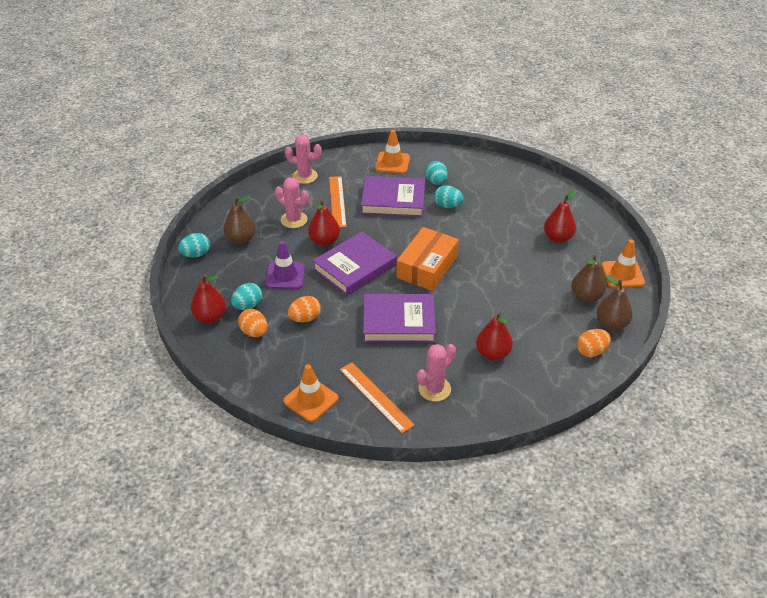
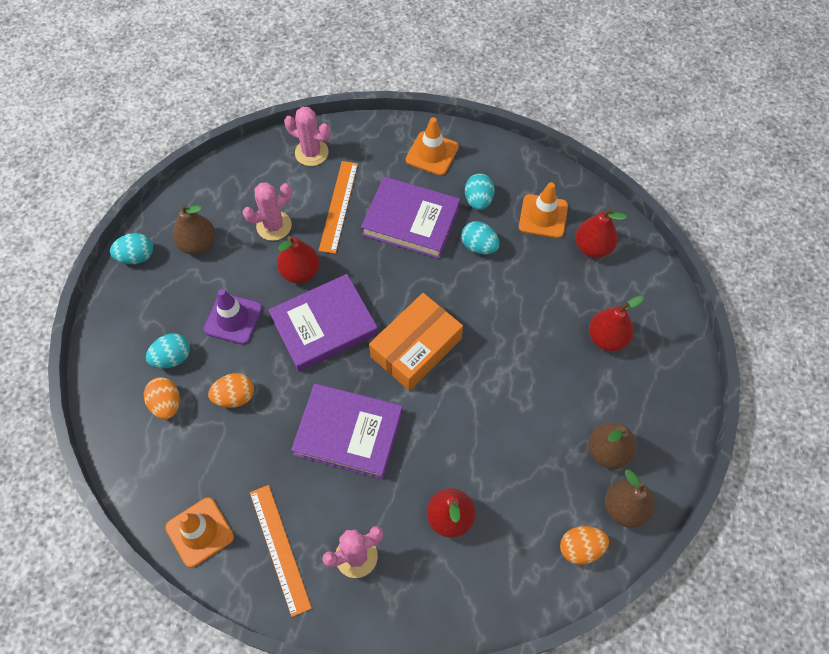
camera: 15 degrees right, 20 degrees up
(210, 317) = (122, 365): red pear -> red pear (592, 247)
(294, 220) = (274, 226): pink cactus -> pink cactus turned 75 degrees counterclockwise
(622, 274) = (672, 424): orange traffic cone -> orange traffic cone (543, 216)

